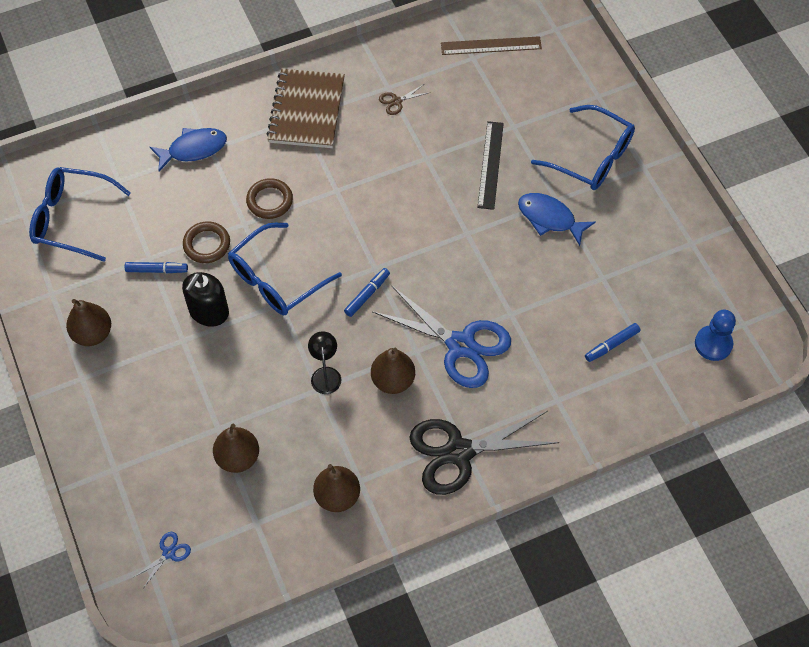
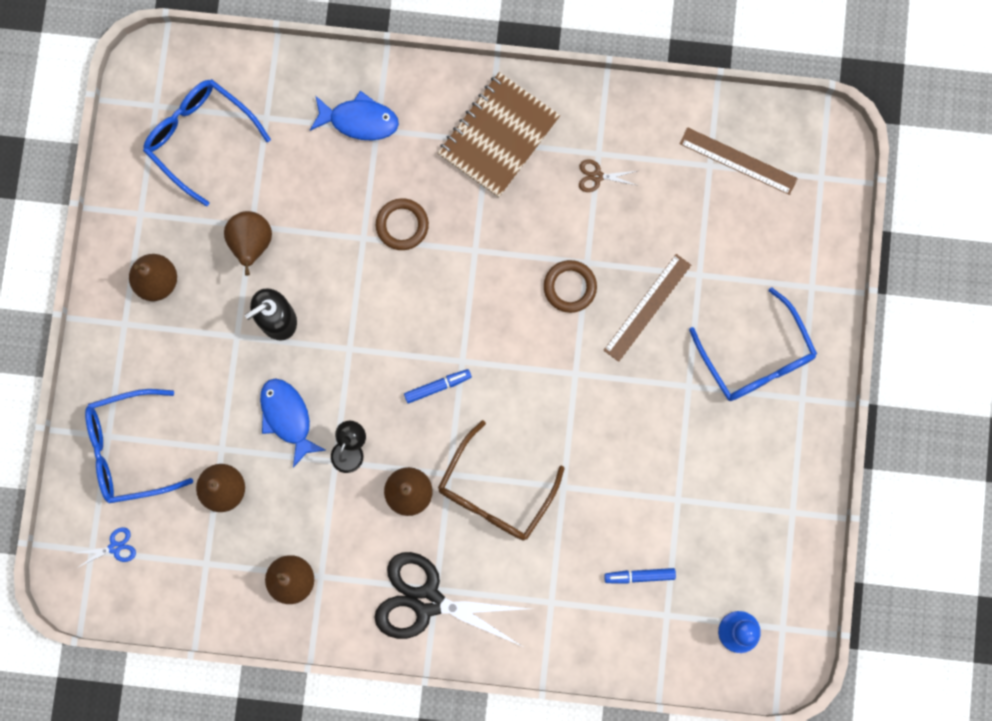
camera: 30 degrees right, 20 degrees up
(156, 270) = (251, 244): blue marker -> brown pear
(207, 244) = (314, 241): brown ring -> brown ring (570, 287)
(276, 279) = (360, 319): blue glasses -> blue glasses (128, 449)
(461, 345) = (495, 493): blue scissors -> brown glasses
(490, 165) = (647, 307): black ruler -> brown ruler
(549, 218) = (668, 403): blue fish -> blue fish (287, 417)

